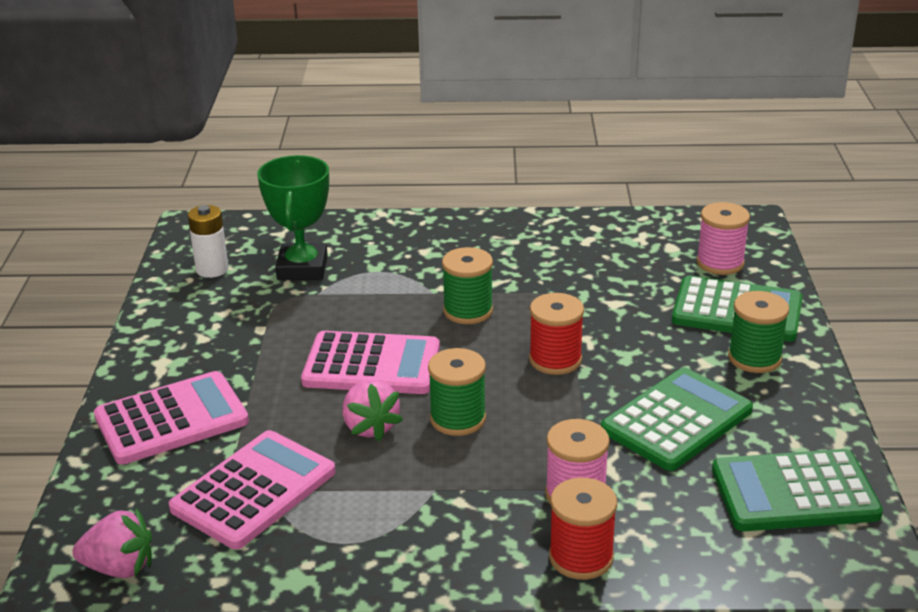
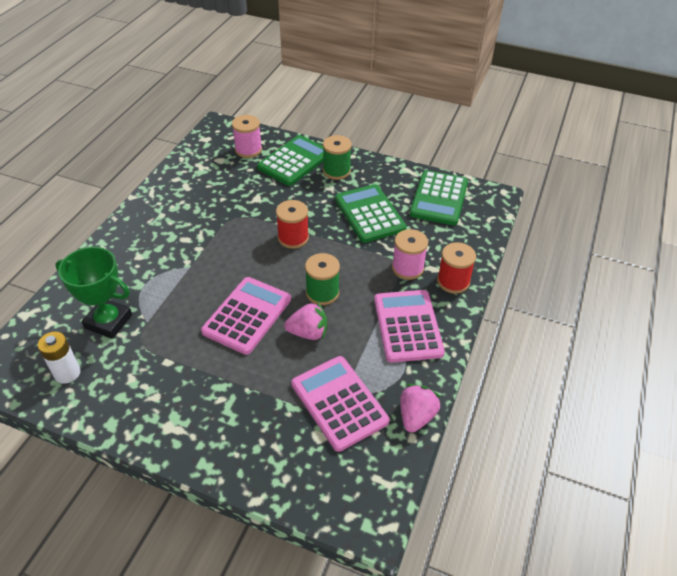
camera: 70 degrees left, 15 degrees up
(120, 568) = (380, 488): pink strawberry -> pink strawberry (416, 416)
(171, 419) = (241, 433): pink calculator -> pink calculator (407, 326)
(468, 311) = (221, 257): green spool -> none

